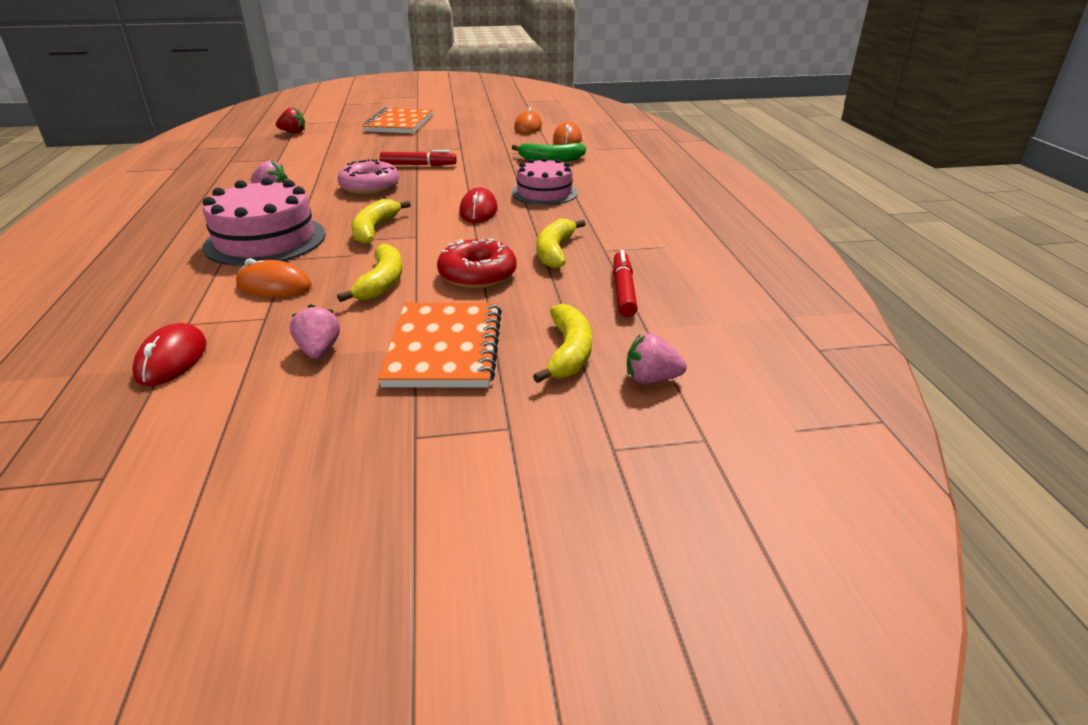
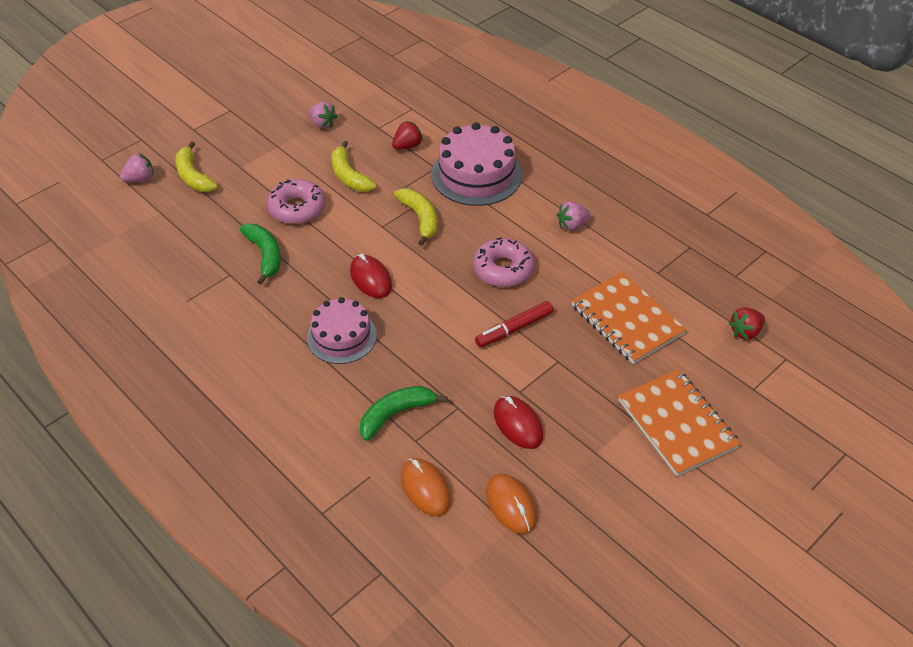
camera: 145 degrees right, 15 degrees up
(172, 360) = (384, 92): red mouse -> red mouse (518, 424)
(274, 286) = (407, 146): orange mouse -> red strawberry
(444, 348) = (261, 151): orange notebook -> orange notebook (626, 320)
(477, 275) = (297, 208): red donut -> pink donut
(555, 251) = (265, 255): yellow banana -> green banana
(623, 291) = (190, 236): red marker -> none

